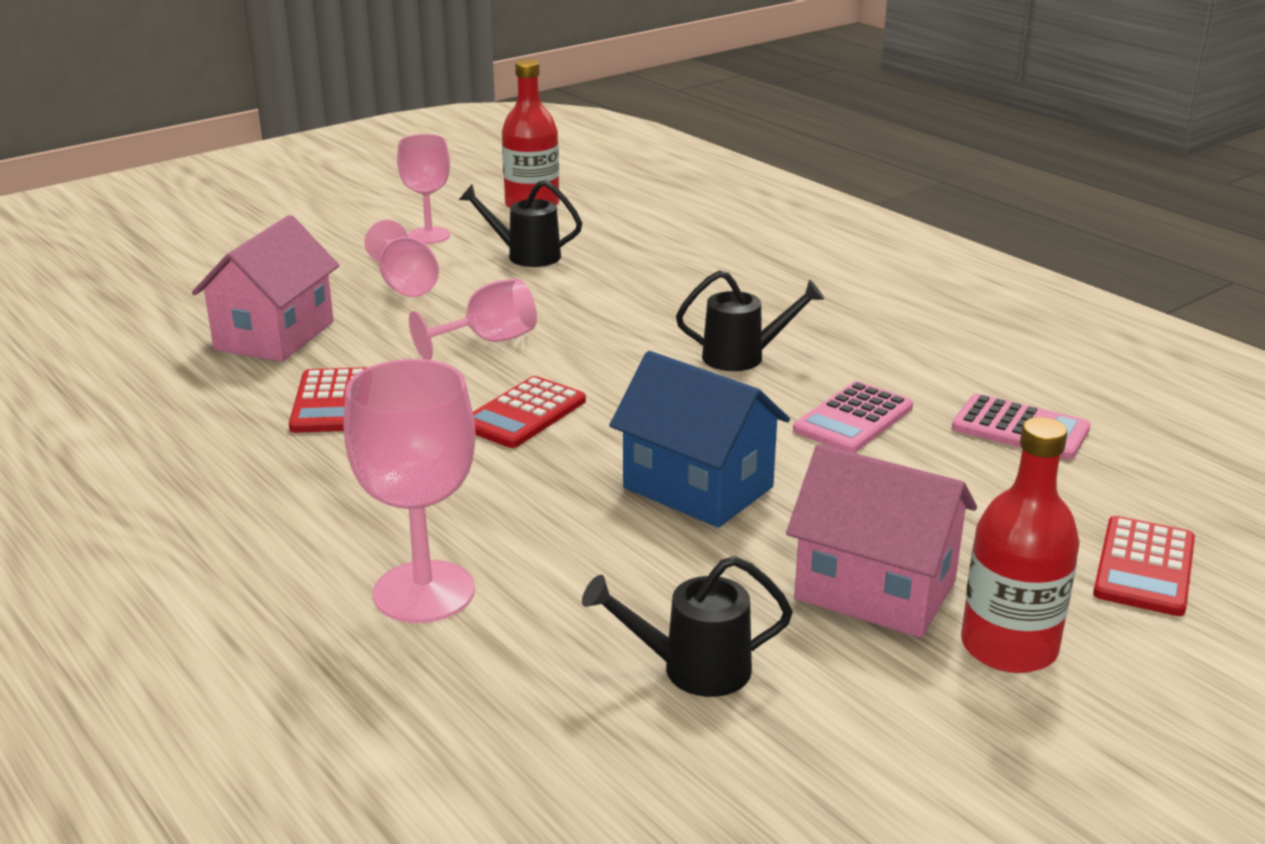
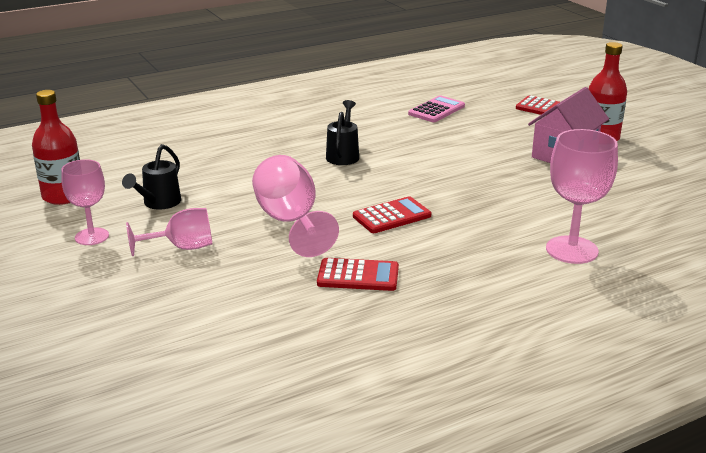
camera: 80 degrees left, 0 degrees up
(274, 335) = (243, 299): pink house -> none
(488, 341) = (290, 222): pink goblet -> pink goblet, size x1.51
(524, 414) = (391, 216): red calculator -> red calculator turned 75 degrees counterclockwise
(693, 669) = (624, 194): black watering can -> none
(698, 487) = (479, 179): blue house -> none
(853, 419) = (419, 139): pink calculator -> none

